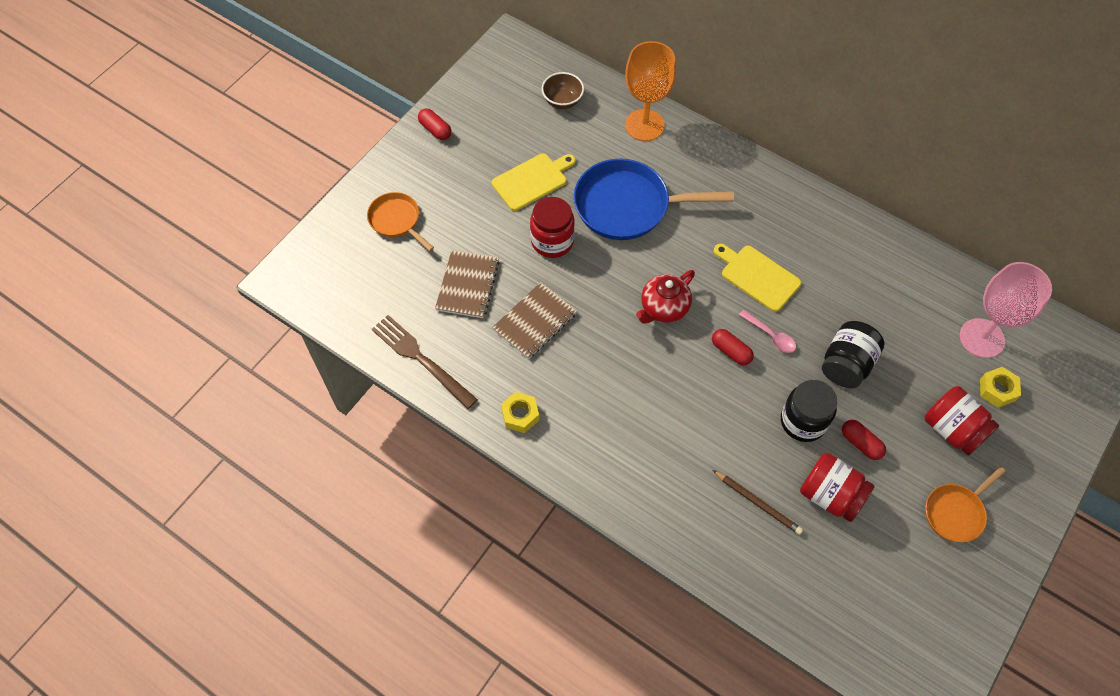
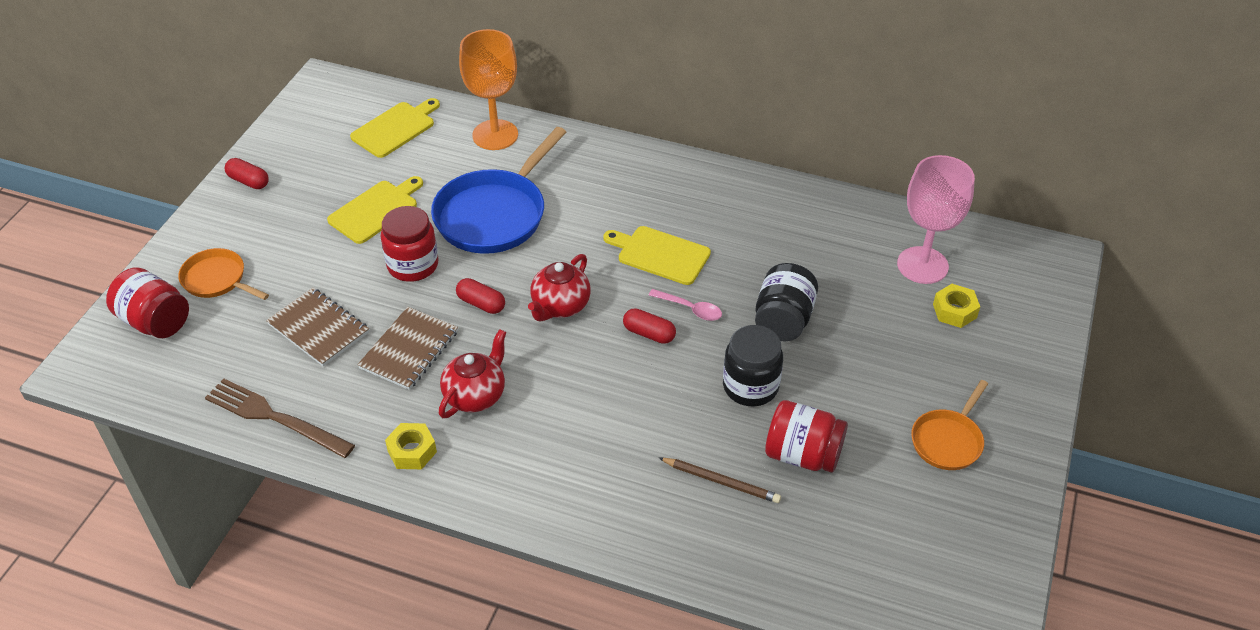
camera: 15 degrees left, 15 degrees down
(467, 285) = (318, 329): brown notebook -> brown notebook turned 45 degrees counterclockwise
(562, 101) = (395, 128): brown bowl -> yellow cutting board
(579, 376) = (475, 395): none -> red teapot
(628, 206) = (495, 214): blue pan -> blue pan turned 45 degrees counterclockwise
(861, 443) = (822, 394): red capsule -> red capsule (481, 303)
(952, 429) = (919, 359): red jar -> red jar (155, 321)

